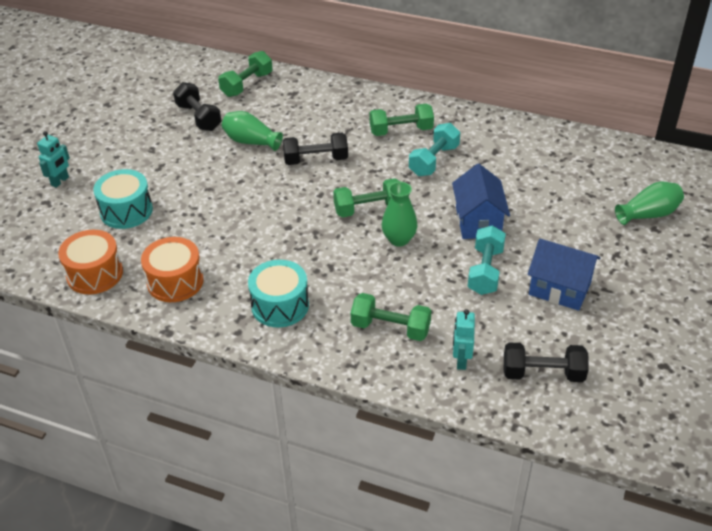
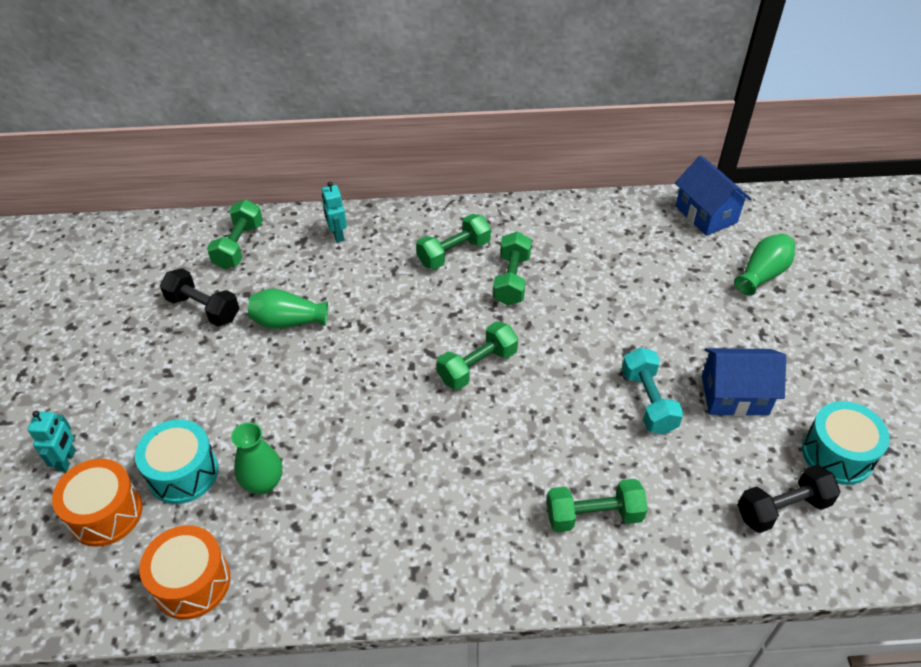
camera: 25 degrees left, 5 degrees up
(175, 281) = (304, 552): orange drum -> orange drum (105, 513)
(280, 305) = (452, 535): turquoise drum -> turquoise drum (837, 454)
(316, 160) = (379, 321): black dumbbell -> none
(399, 239) = (534, 394): green vase -> green vase (263, 483)
(434, 160) = (511, 280): turquoise dumbbell -> green dumbbell
(461, 360) = (692, 527): turquoise robot -> turquoise robot (337, 235)
(478, 222) = (604, 341): blue house -> blue house (706, 214)

